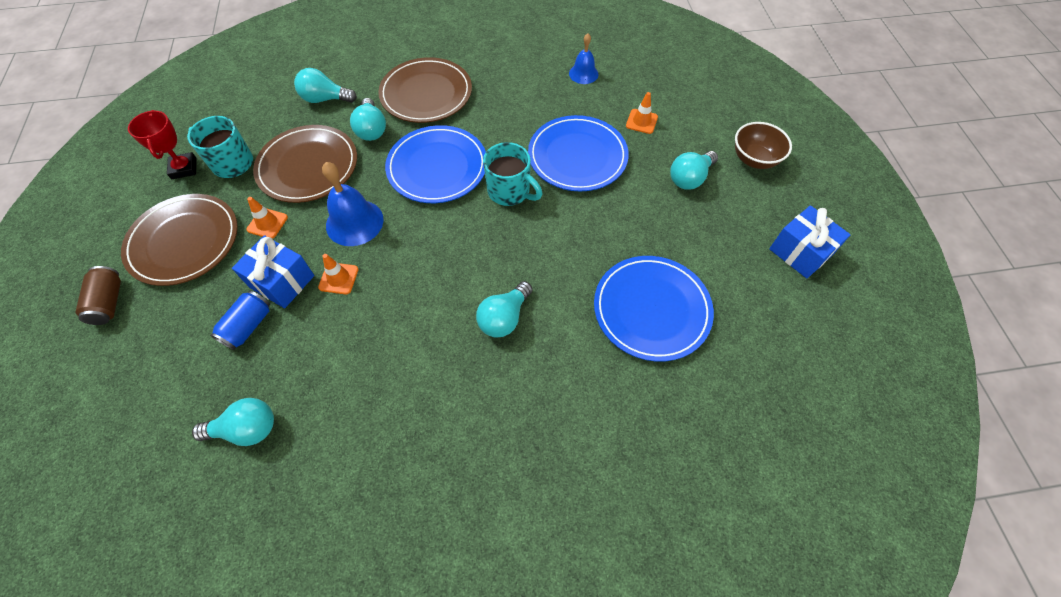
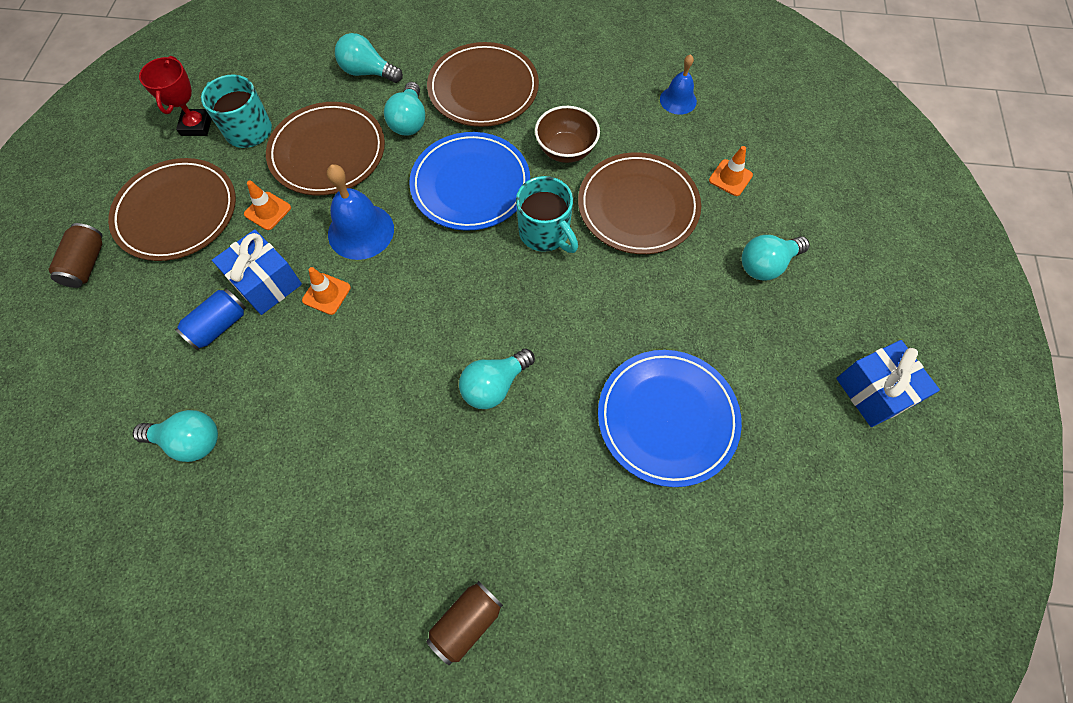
camera: 15 degrees right, 5 degrees up
(539, 515) = (466, 622): none -> brown can
(577, 156) = (638, 206): blue plate -> brown plate
(754, 159) = (856, 258): brown bowl -> brown bowl (566, 150)

